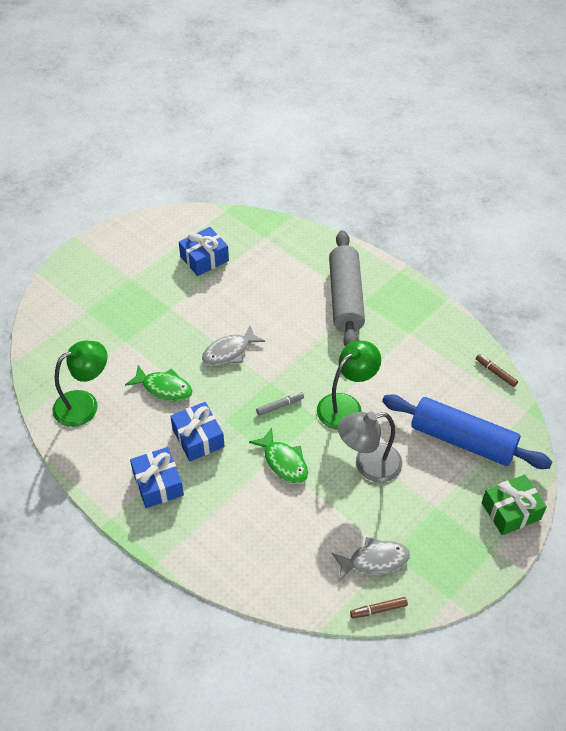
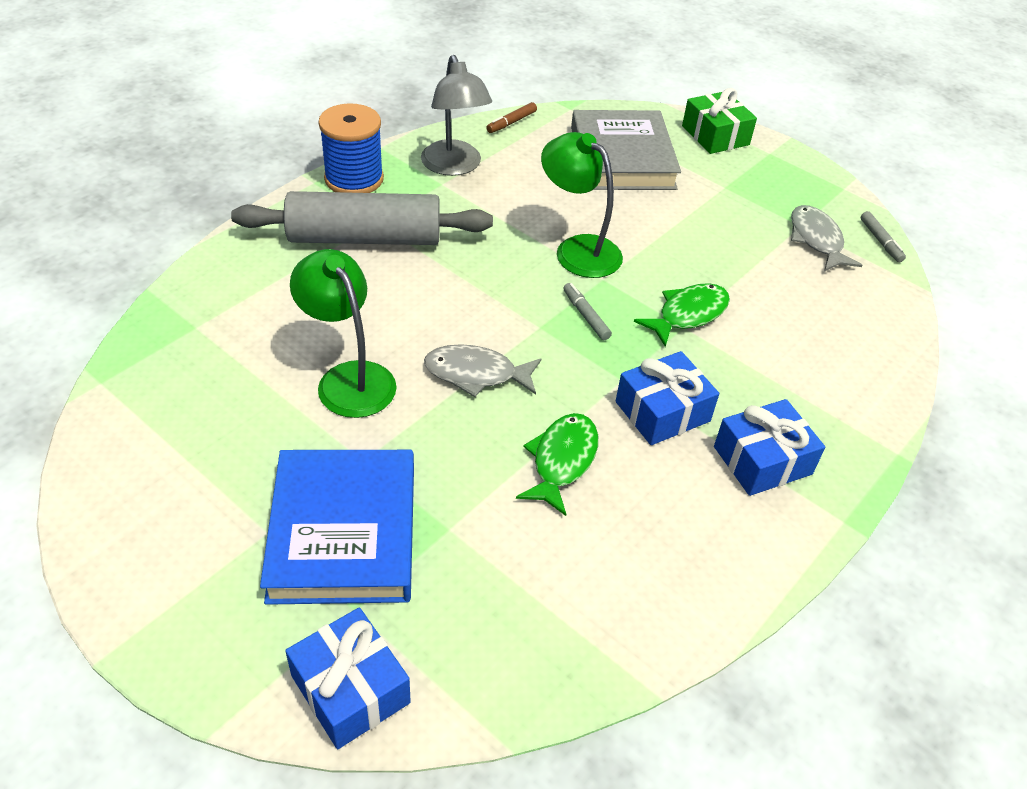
camera: 95 degrees left, 5 degrees down
(84, 404) = (611, 585): green lamp -> green lamp (349, 378)
(127, 303) = (343, 532): none -> blue book
(204, 258) = (235, 411): blue gift -> blue gift (350, 689)
(229, 352) = (476, 374): grey fish -> grey fish turned 135 degrees clockwise
(368, 465) = (676, 235): grey lamp -> grey lamp (454, 166)
(378, 609) = (880, 241): brown marker -> grey marker
(406, 289) = (354, 179): none -> blue spool
(462, 440) = (622, 158): blue rolling pin -> grey book

